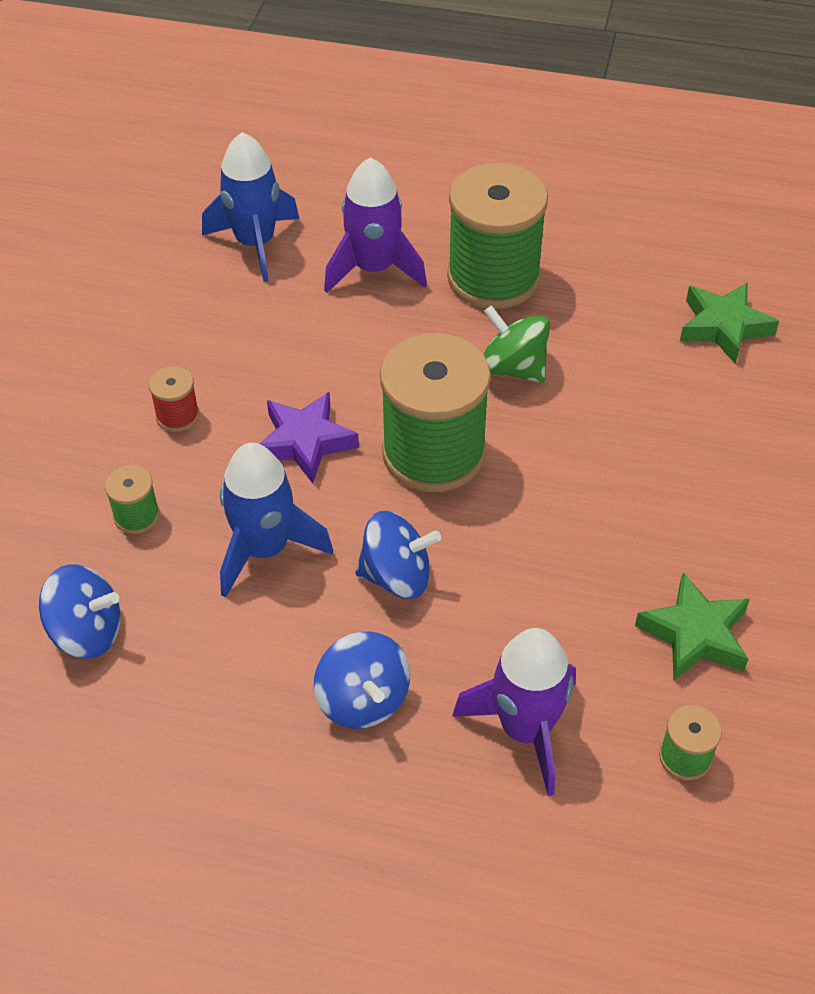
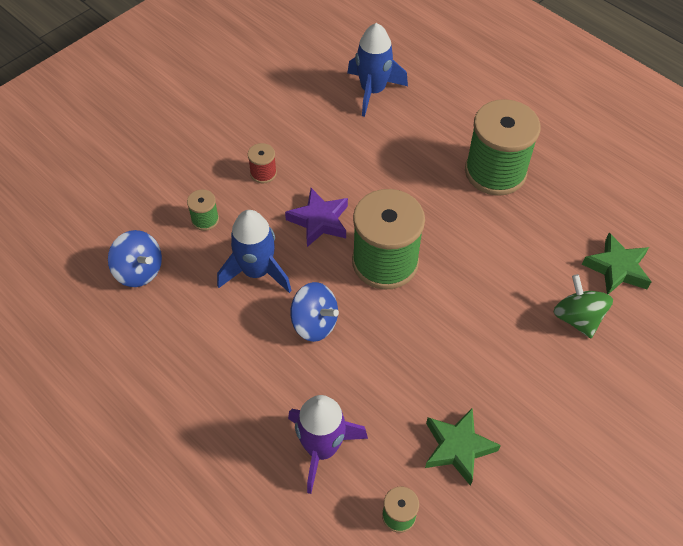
camera: 30 degrees right, 5 degrees up
(363, 699) = (248, 383): blue spinning top -> none
(374, 269) = (429, 135): purple rocket -> none
(513, 368) = (467, 233): green spinning top -> green spinning top (577, 318)

